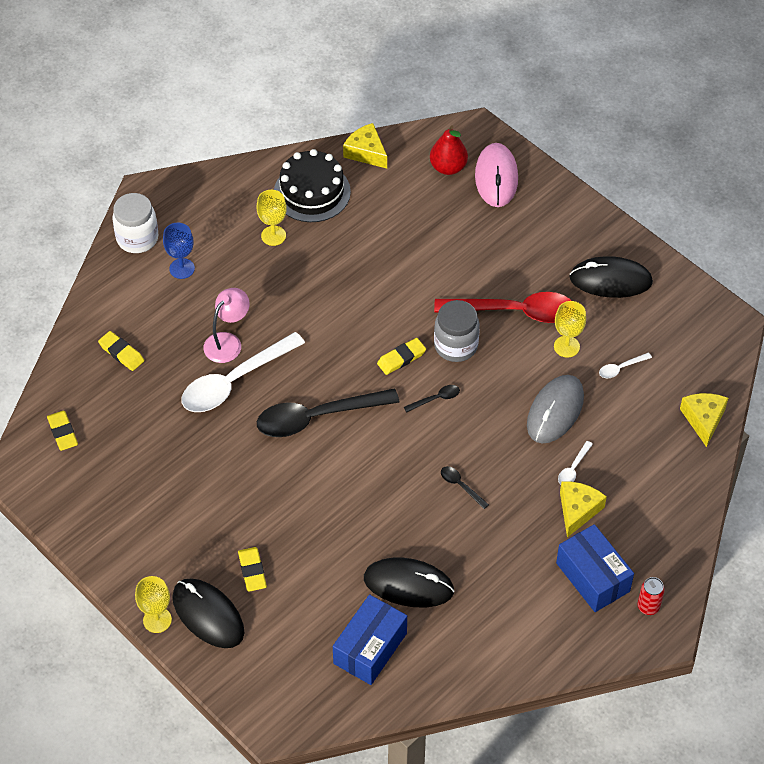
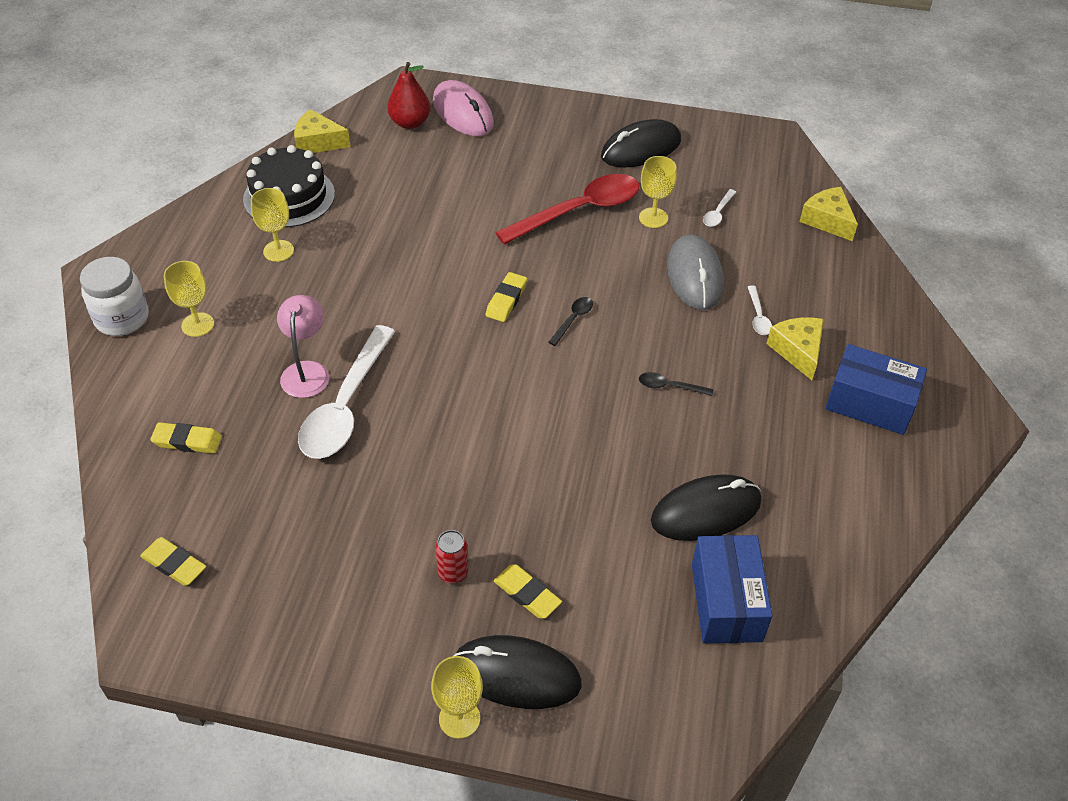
camera: 35 degrees left, 5 degrees down
(182, 268) = (197, 324): blue goblet -> yellow goblet
(316, 417) = (465, 397): black spoon -> none
(456, 346) = (550, 264): grey jar -> none
(648, 606) = (943, 402): red can -> red can (453, 573)

